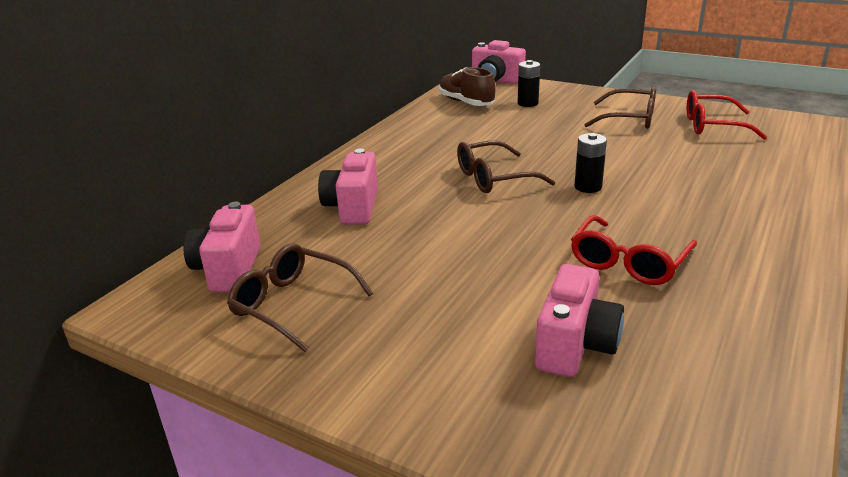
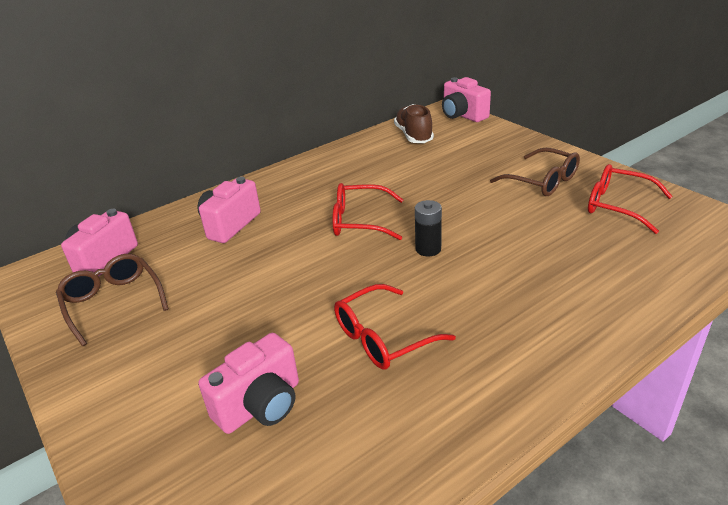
camera: 25 degrees right, 5 degrees up
(494, 178) = (359, 221): brown glasses -> red glasses
(527, 103) = (465, 146): black battery -> none

